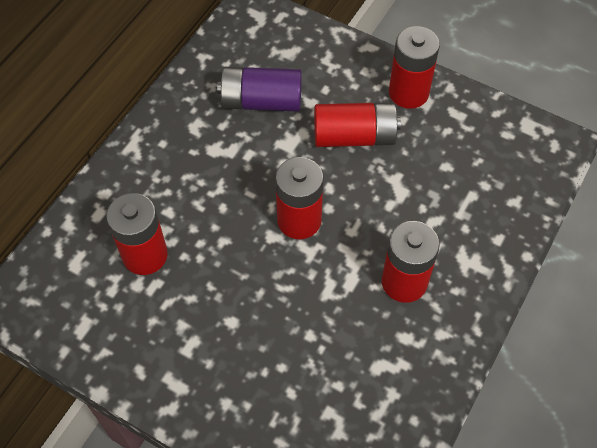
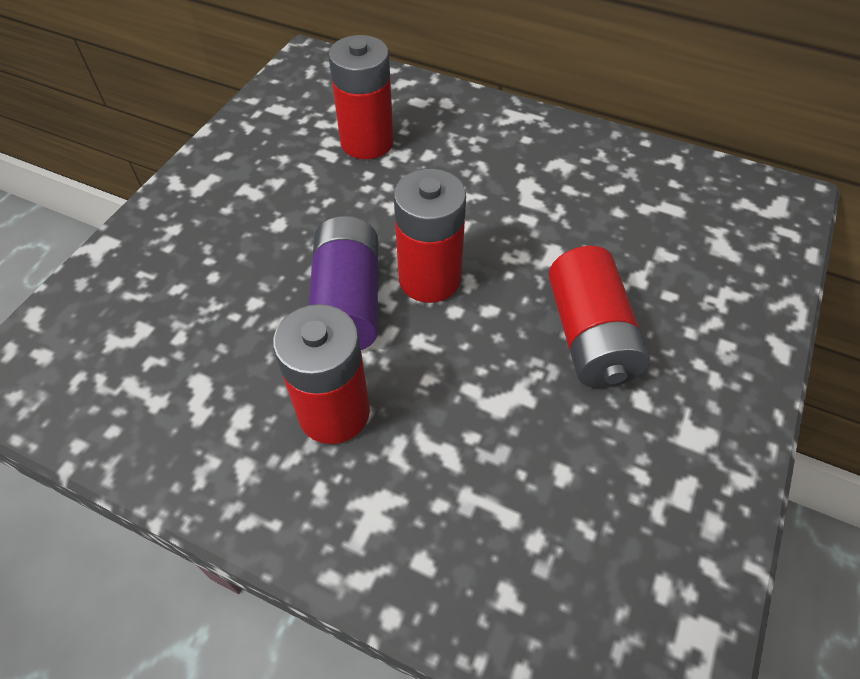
camera: 85 degrees right, 5 degrees down
(261, 101) = (621, 224): purple battery -> purple battery (348, 302)
(408, 93) = (704, 410): red battery -> none

